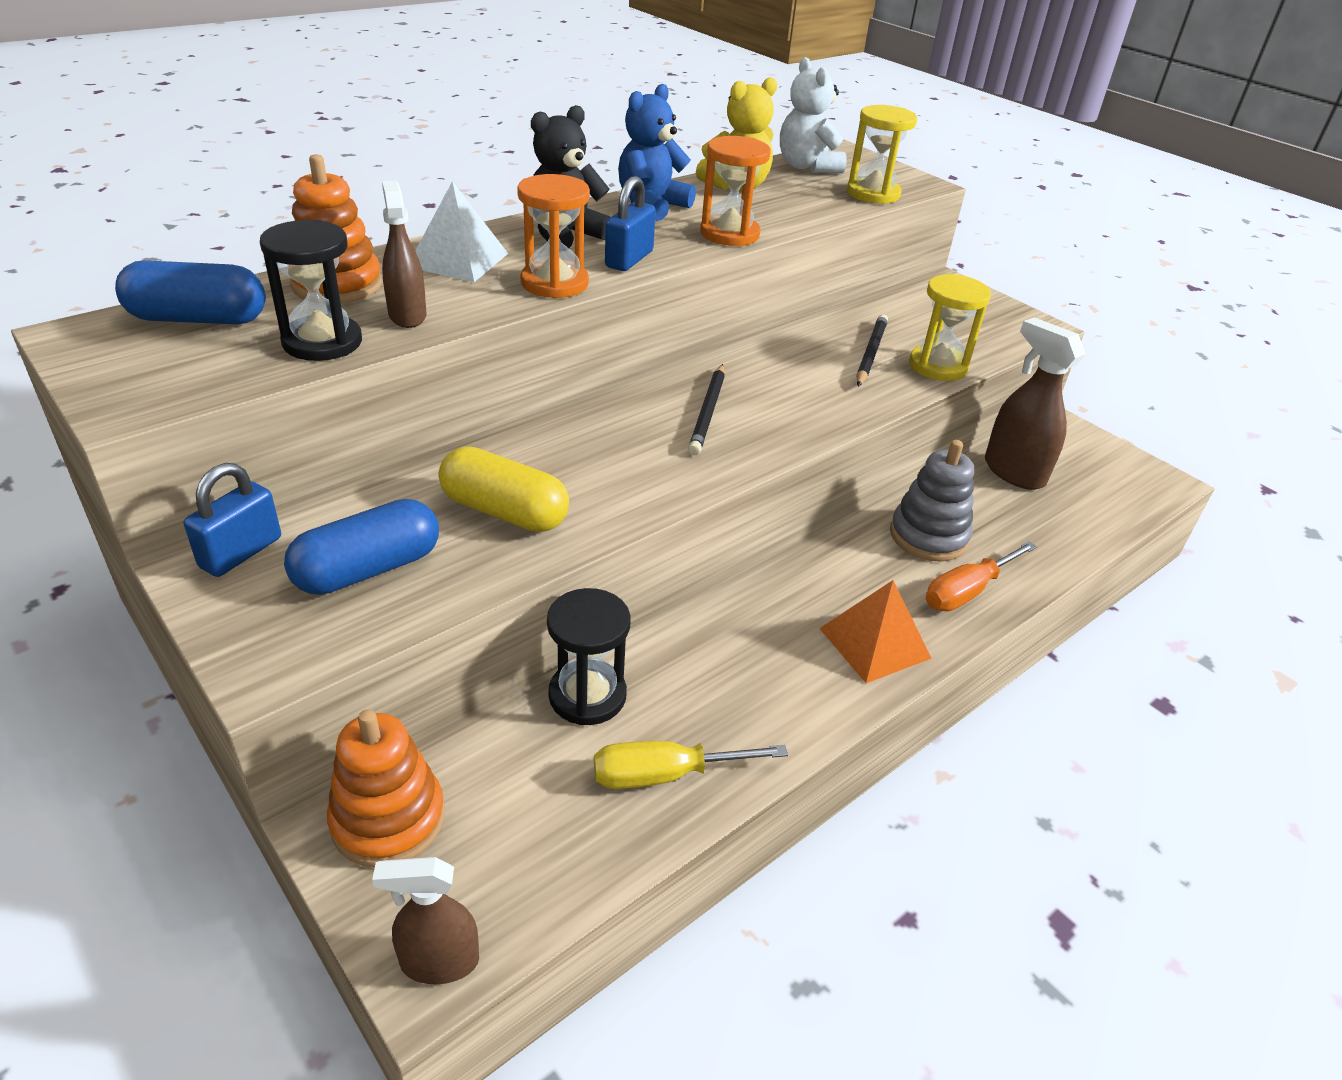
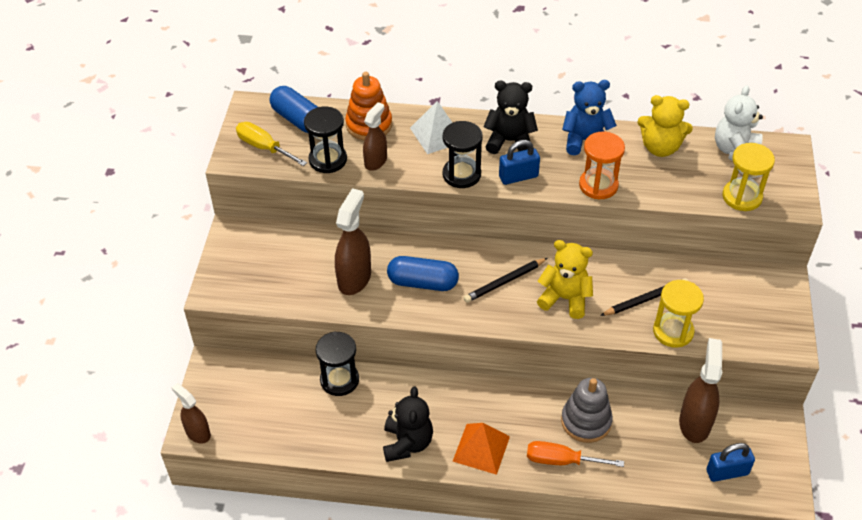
camera: 50 degrees right, 10 degrees up
(241, 552) = (249, 236): blue padlock -> blue padlock (727, 472)
(368, 570) = (281, 272): blue capsule -> blue capsule (422, 283)
(388, 819) = (229, 374): orange stacking toy -> none
(504, 512) = (354, 278): yellow capsule -> brown spray bottle
(554, 283) = (461, 174): orange hourglass -> black hourglass
(665, 775) = (330, 432): yellow screwdriver -> yellow screwdriver (264, 147)
(785, 705) = (407, 443): none -> black teddy bear
(796, 393) = (565, 298): none -> yellow teddy bear

